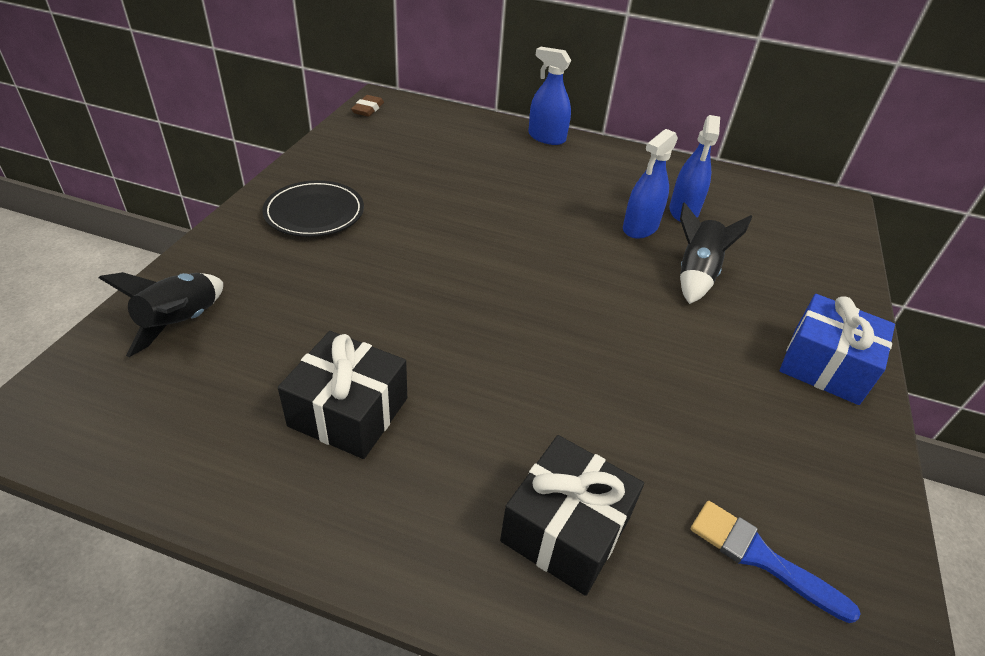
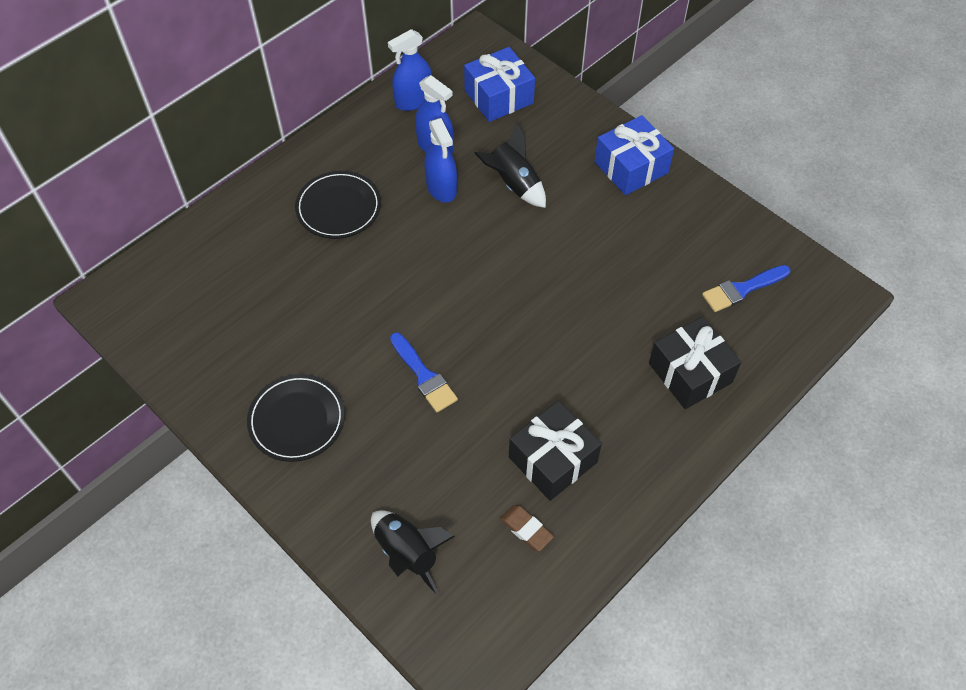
camera: 60 degrees left, 15 degrees up
(368, 109) = (119, 318): brown eraser -> brown eraser (526, 529)
(407, 276) = (424, 376): none -> blue brush
(546, 137) = (268, 186): blue spray bottle -> blue spray bottle (413, 100)
(559, 176) = (338, 207): none -> black plate
(790, 235) = (499, 97): none -> blue gift

